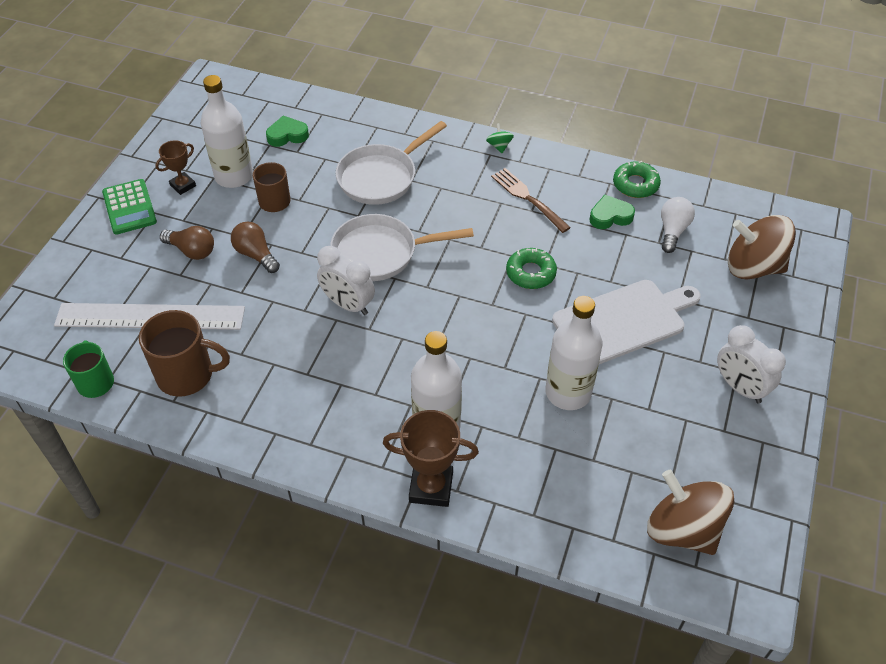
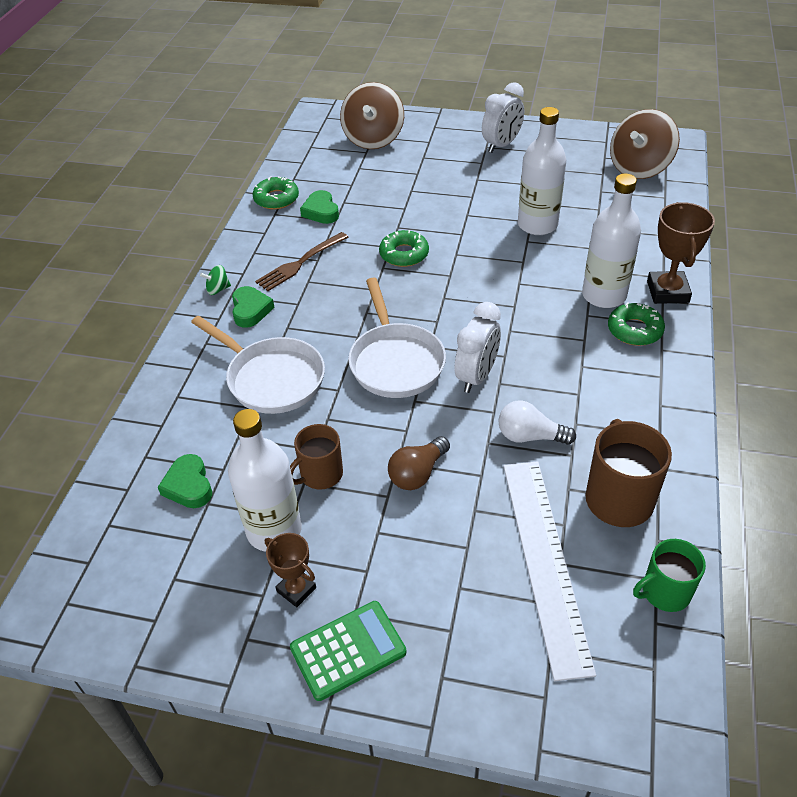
camera: 95 degrees left, 5 degrees down
(192, 251) = (422, 544): brown light bulb -> none
(378, 440) = (634, 330): none -> green donut
(467, 166) = (250, 310): none -> green heart
(623, 321) = (450, 200): white cutting board -> none
(672, 231) = (336, 177): white light bulb -> white light bulb (529, 436)

